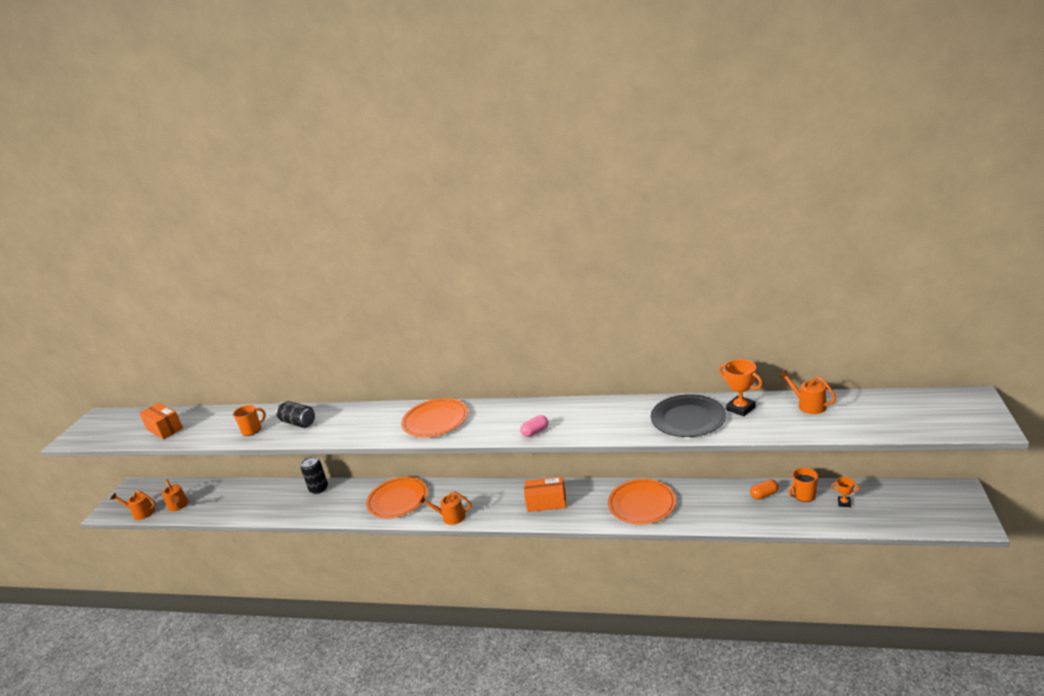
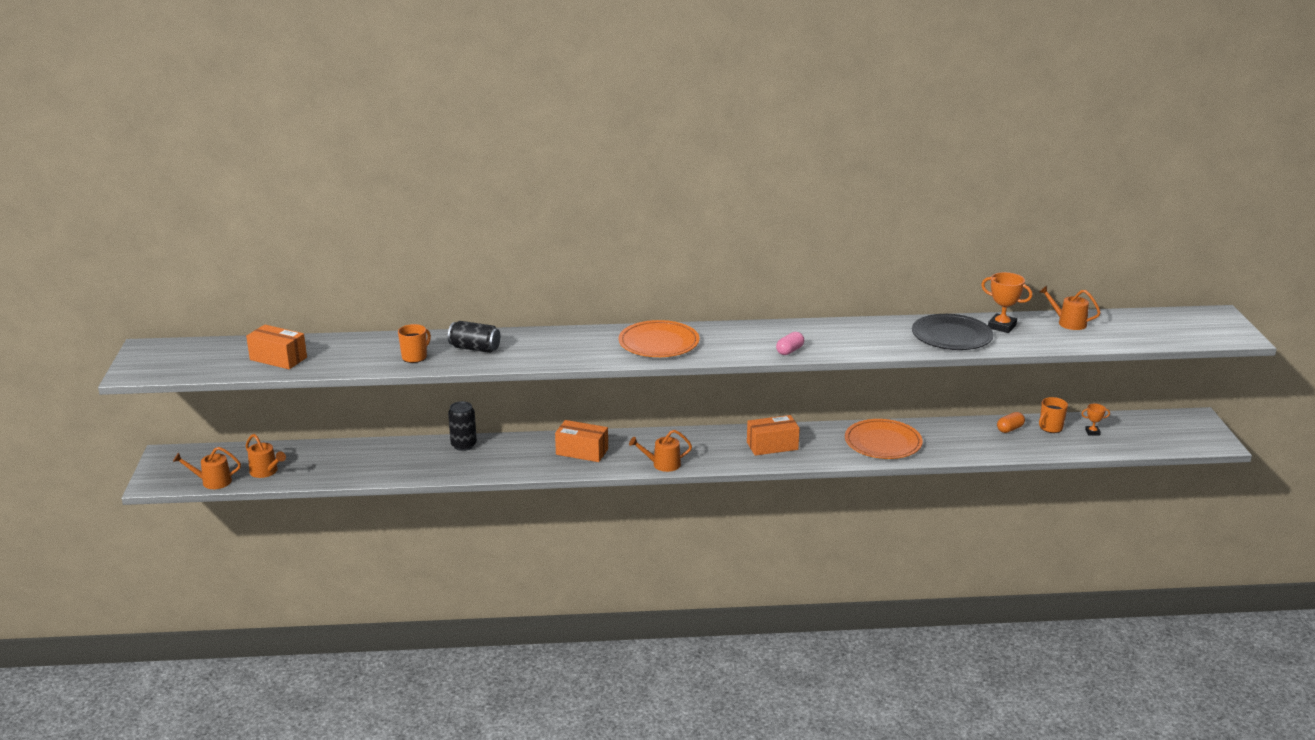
camera: 20 degrees left, 0 degrees up
(397, 500) = (582, 451): orange plate -> orange box

